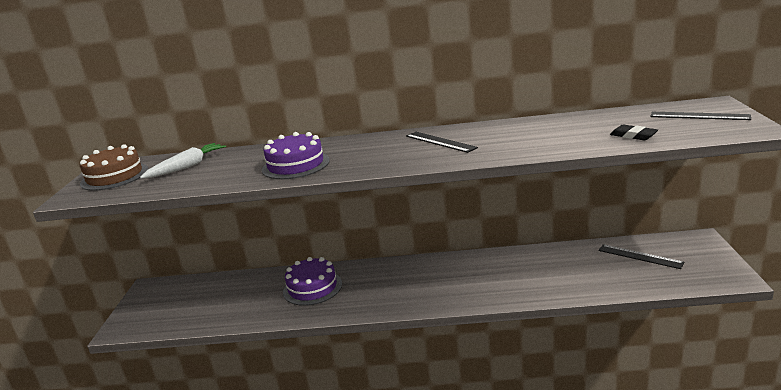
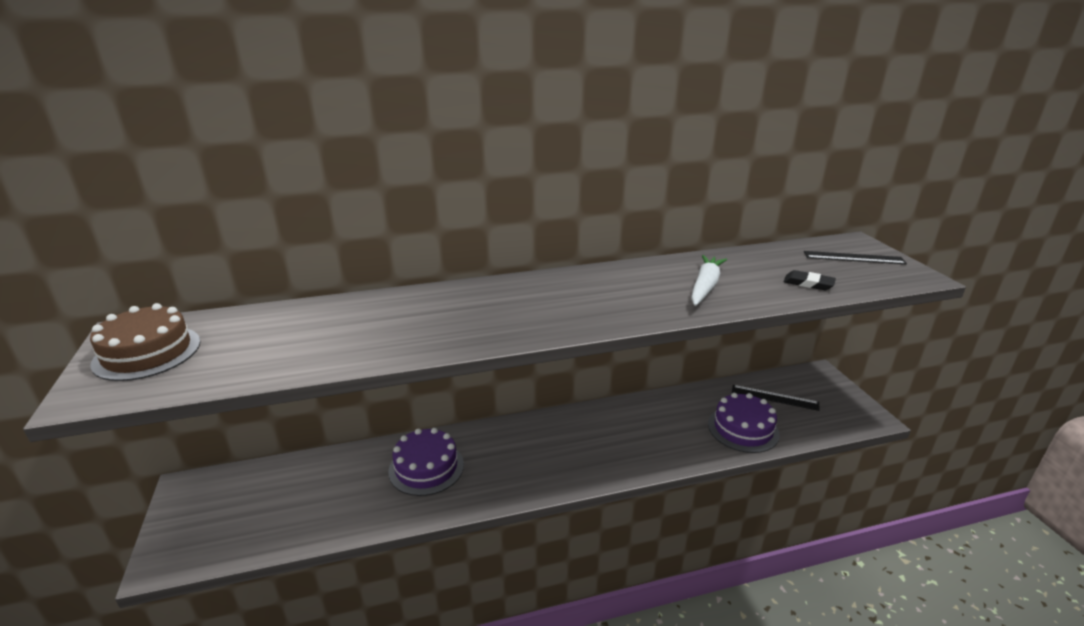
camera: 20 degrees left, 5 degrees up
(187, 167) = (262, 333): white carrot -> white carrot (705, 287)
(296, 165) = (428, 328): purple cake -> purple cake (743, 429)
(440, 142) = (598, 290): black ruler -> none

